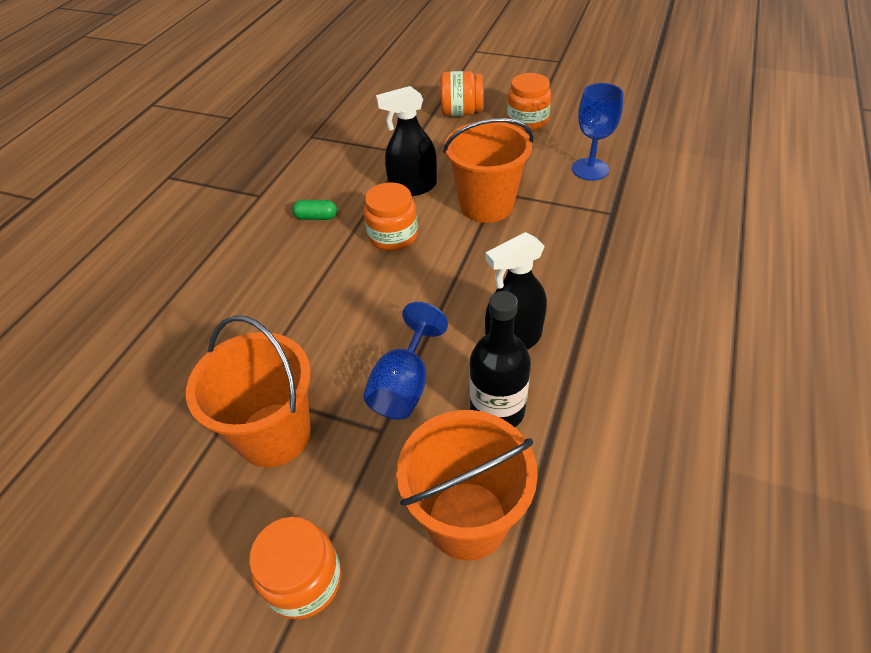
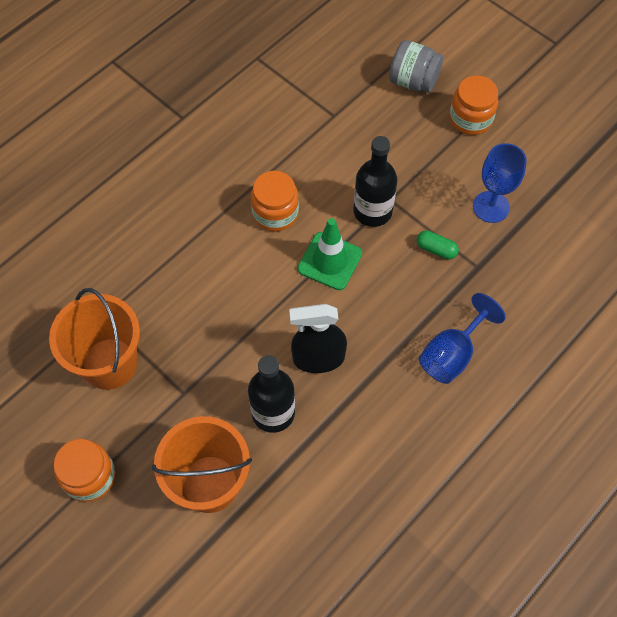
camera: 20 degrees right, 15 degrees up
(316, 217) = (220, 164): green capsule -> green capsule (436, 249)
(404, 385) = (217, 363): blue goblet -> blue goblet (452, 354)
(413, 187) = (319, 163): black spray bottle -> none
(461, 112) = (413, 81): orange jar -> grey jar
(471, 255) = (330, 261): none -> green traffic cone
(486, 205) = (372, 211): orange bucket -> black bottle

